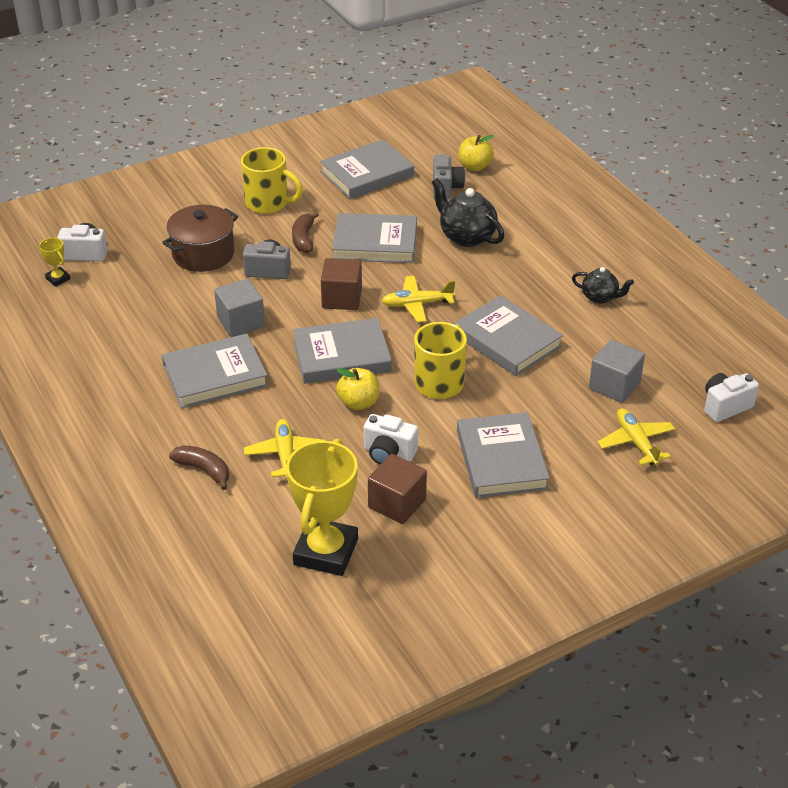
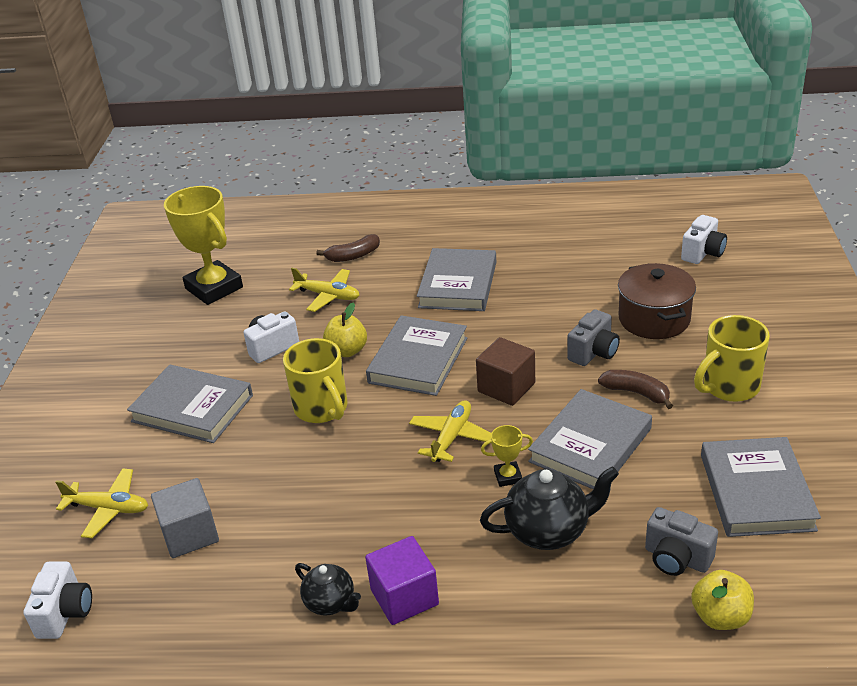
camera: 125 degrees right, 5 degrees down
(58, 279) = (669, 233): yellow trophy -> yellow trophy (508, 476)
(241, 322) = (521, 315): grey cube -> none
(397, 503) = (216, 334): brown cube -> none
(507, 340) = (334, 482): grey book -> none
(567, 271) = (404, 597): none -> purple cube
(600, 297) = (330, 603): black teapot -> black teapot turned 105 degrees counterclockwise

